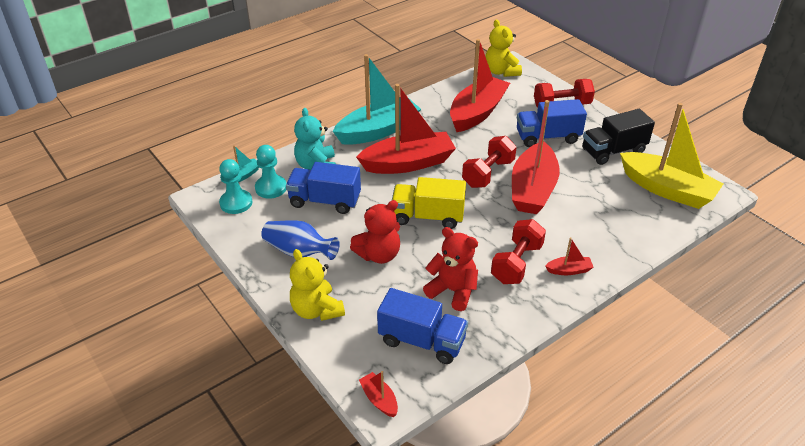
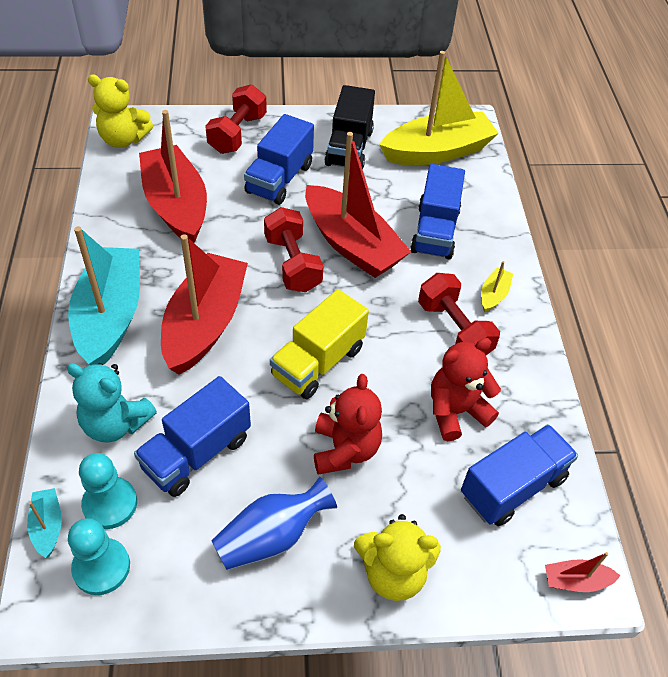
camera: 60 degrees left, 10 degrees up
(569, 270) = (493, 295): red boat -> yellow boat
(591, 219) = (435, 231): none -> blue truck

